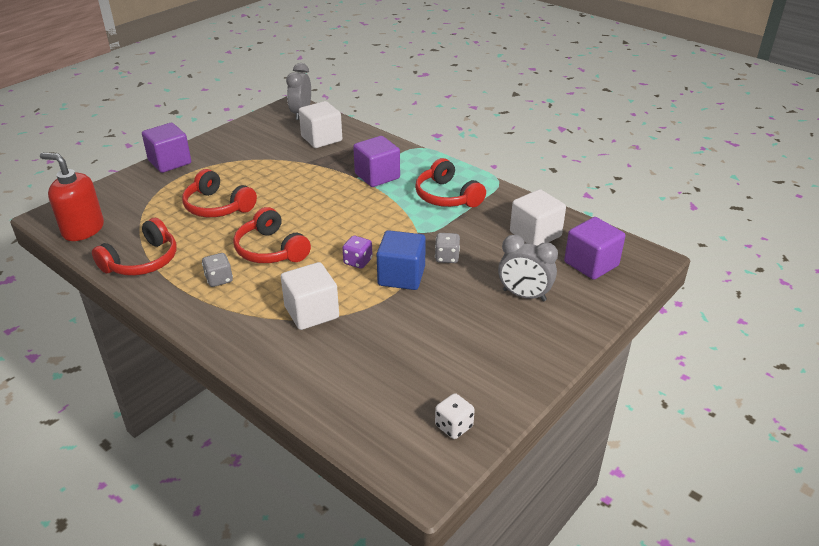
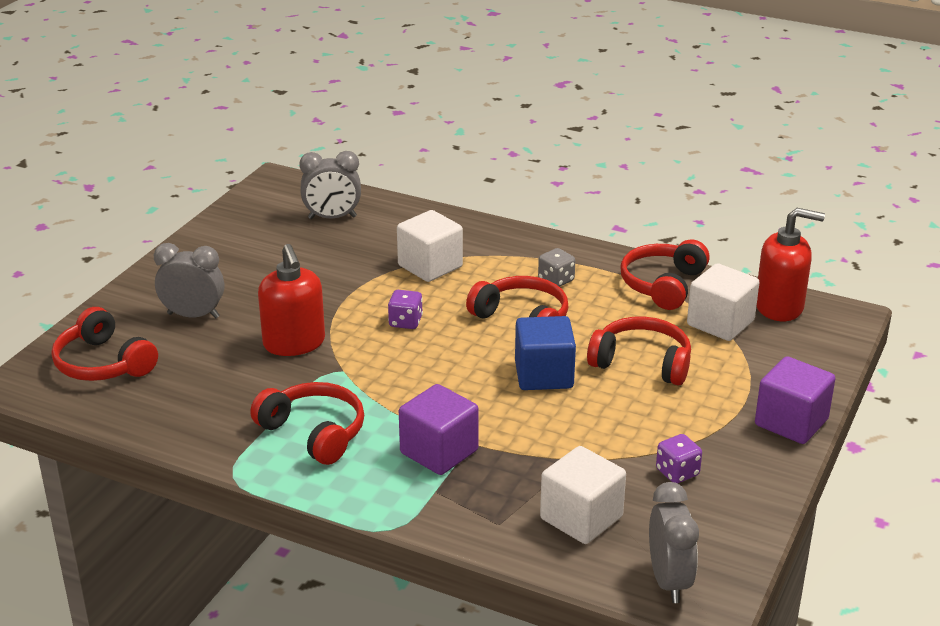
camera: 165 degrees right, 5 degrees down
(256, 149) = (677, 472): none -> purple dice
(377, 395) = (332, 217): none -> grey clock
(401, 276) = (345, 314): blue cube -> blue cube (544, 375)
(447, 257) = (294, 343): grey dice -> red soap dispenser
(454, 426) = (258, 209): white dice -> none
(535, 234) = (175, 392): white cube -> white cube (720, 323)
(591, 264) = (103, 363): purple cube -> red headphones

